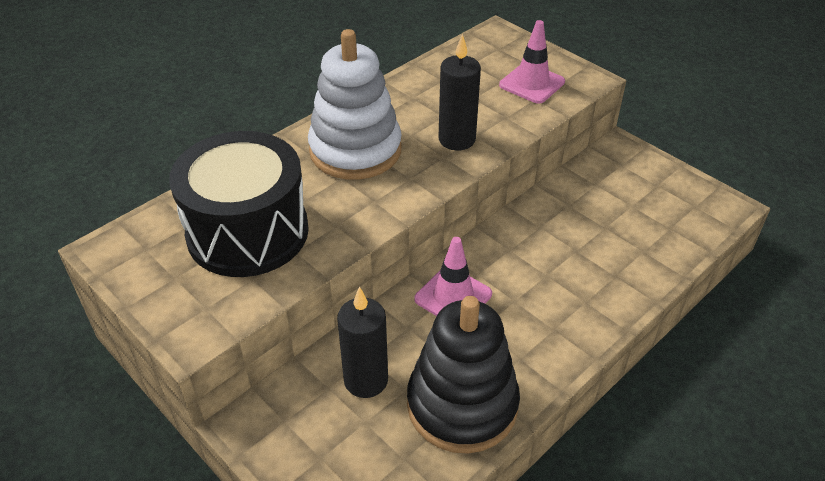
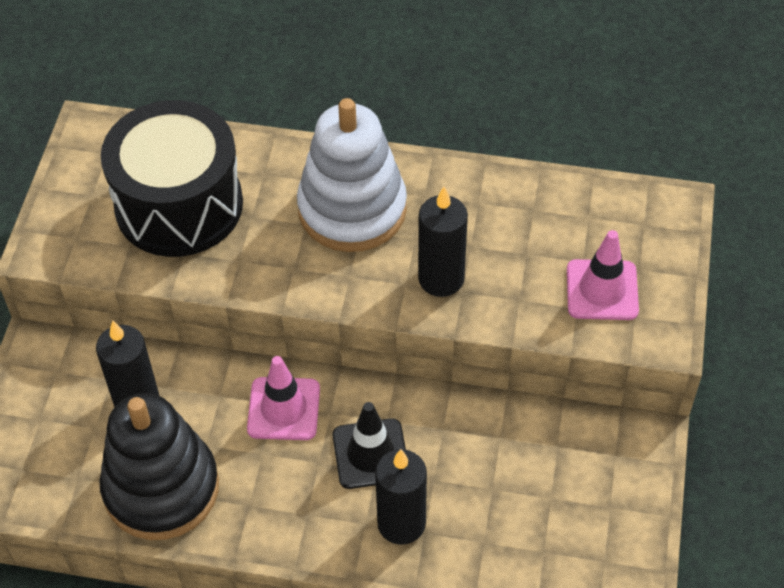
camera: 55 degrees right, 10 degrees up
(530, 270) = (370, 454): none -> black traffic cone
(600, 283) = (401, 523): none -> black candle

